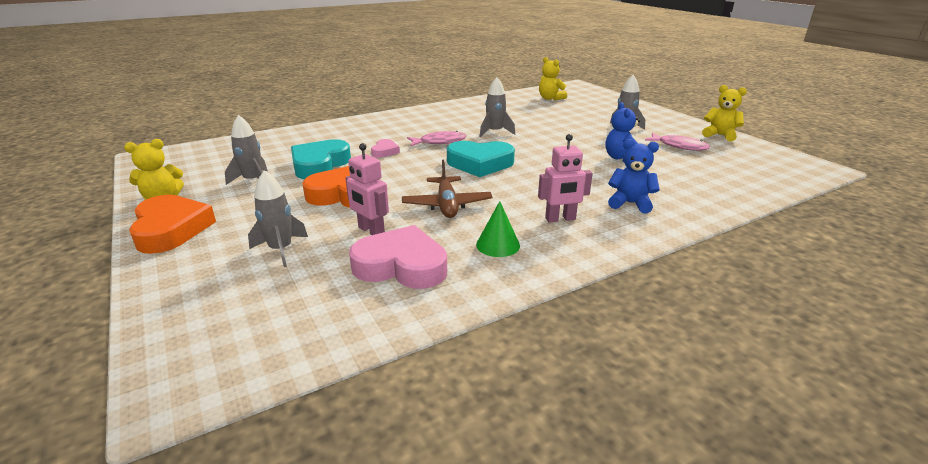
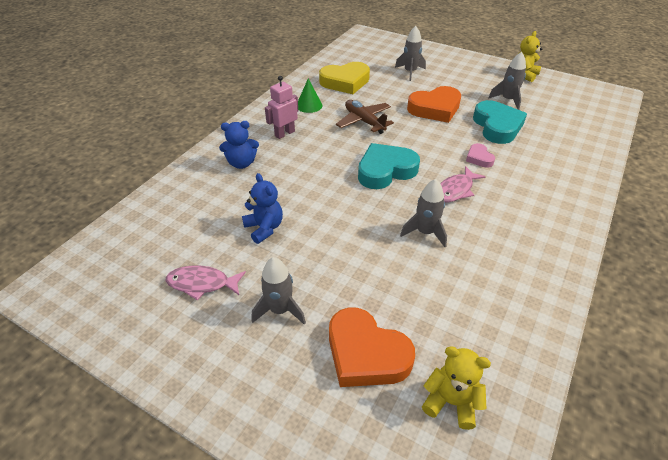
camera: 150 degrees right, 15 degrees up
(171, 229) = (478, 64): orange heart -> orange heart (366, 354)
(371, 231) = (384, 92): pink robot -> none
(401, 266) = (345, 82): pink heart -> yellow heart
(720, 135) = (141, 345): yellow teddy bear -> none

